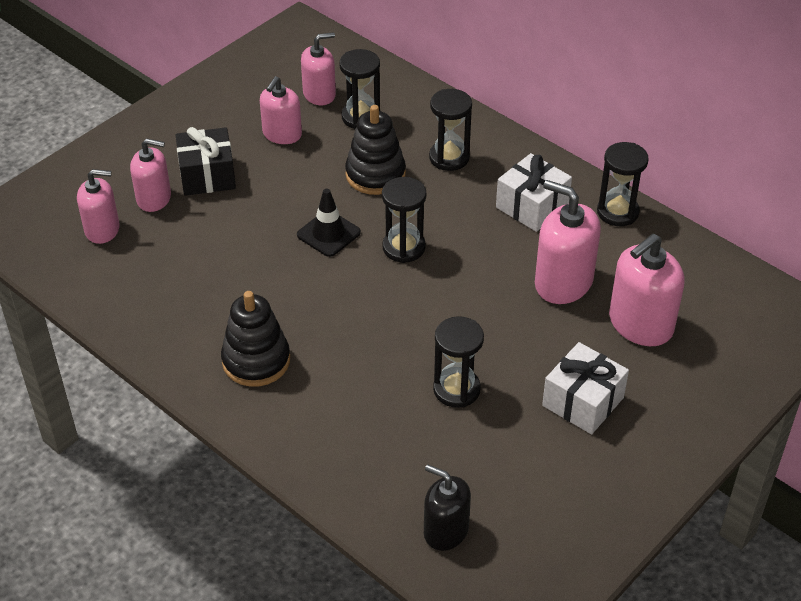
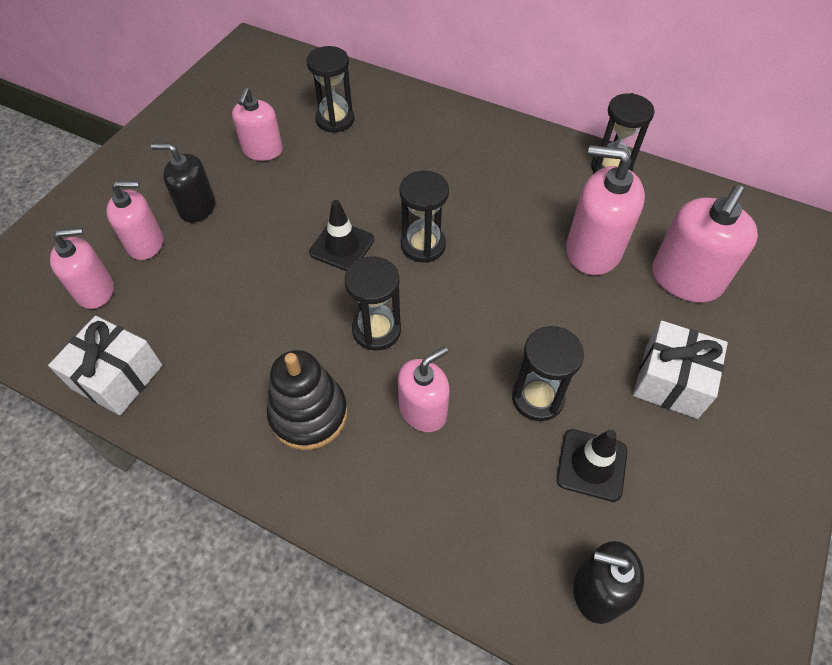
camera: 15 degrees left, 10 degrees up
(207, 175) = (197, 207): black gift -> black soap dispenser
(319, 94) = (288, 104): pink soap dispenser -> pink soap dispenser (423, 410)
(375, 175) = (368, 174): black stacking toy -> none
(449, 157) = (433, 144): black hourglass -> black hourglass (376, 330)
(481, 447) = (591, 465): none -> black traffic cone
(532, 206) = (530, 177): white gift -> white gift (117, 377)

